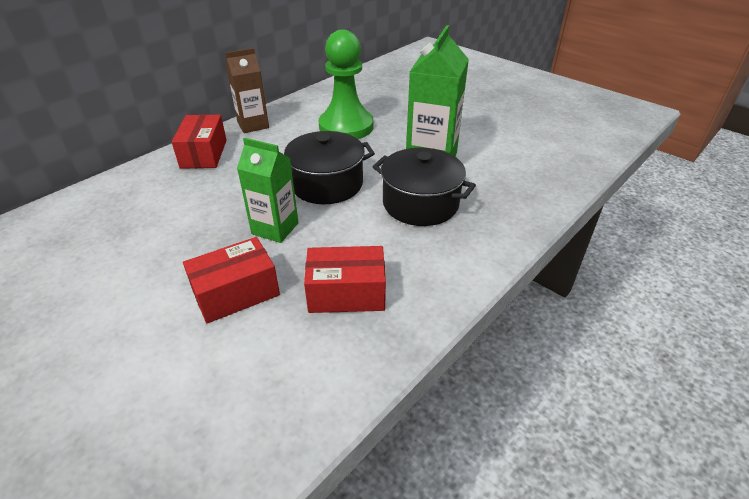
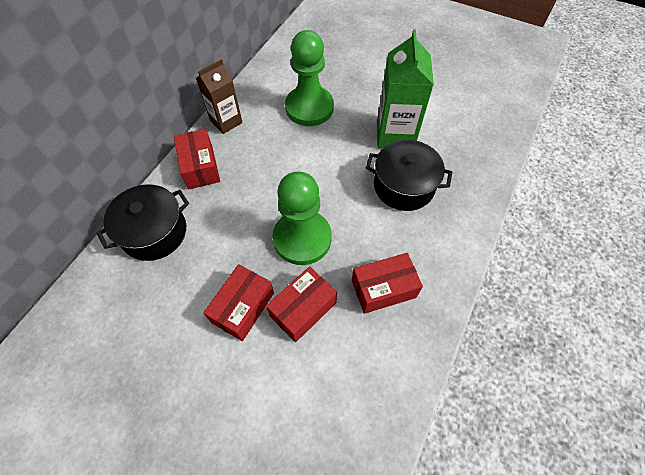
camera: 15 degrees left, 20 degrees up
(168, 277) = (243, 307): none -> red box
(275, 228) = (302, 238): green carton -> green pawn
(326, 184) = (322, 181): black pot -> black pot (154, 232)

